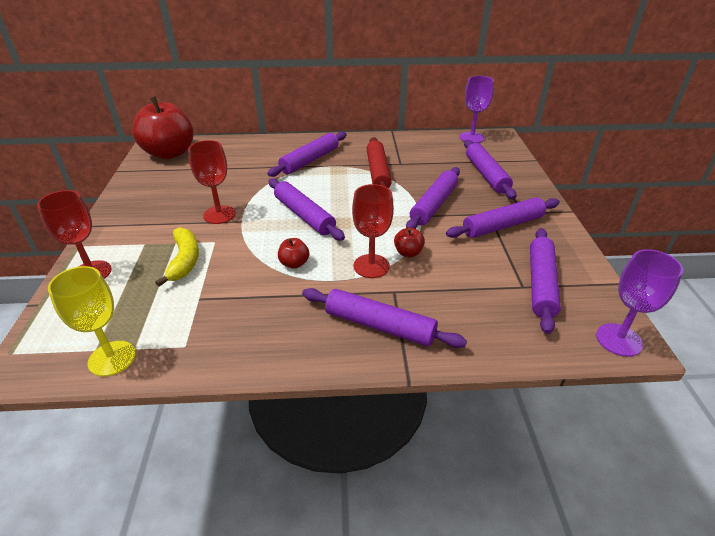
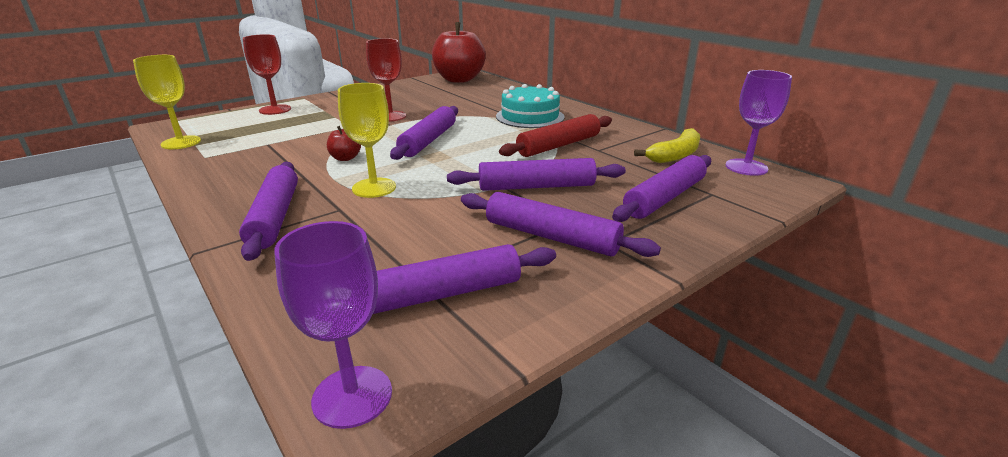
camera: 55 degrees right, 10 degrees down
(184, 260) = (313, 126): yellow banana -> yellow banana (675, 155)
(310, 160) = (530, 116): purple rolling pin -> turquoise cake
(371, 266) = (374, 188): red goblet -> yellow goblet
(408, 253) = (418, 198): red apple -> none

